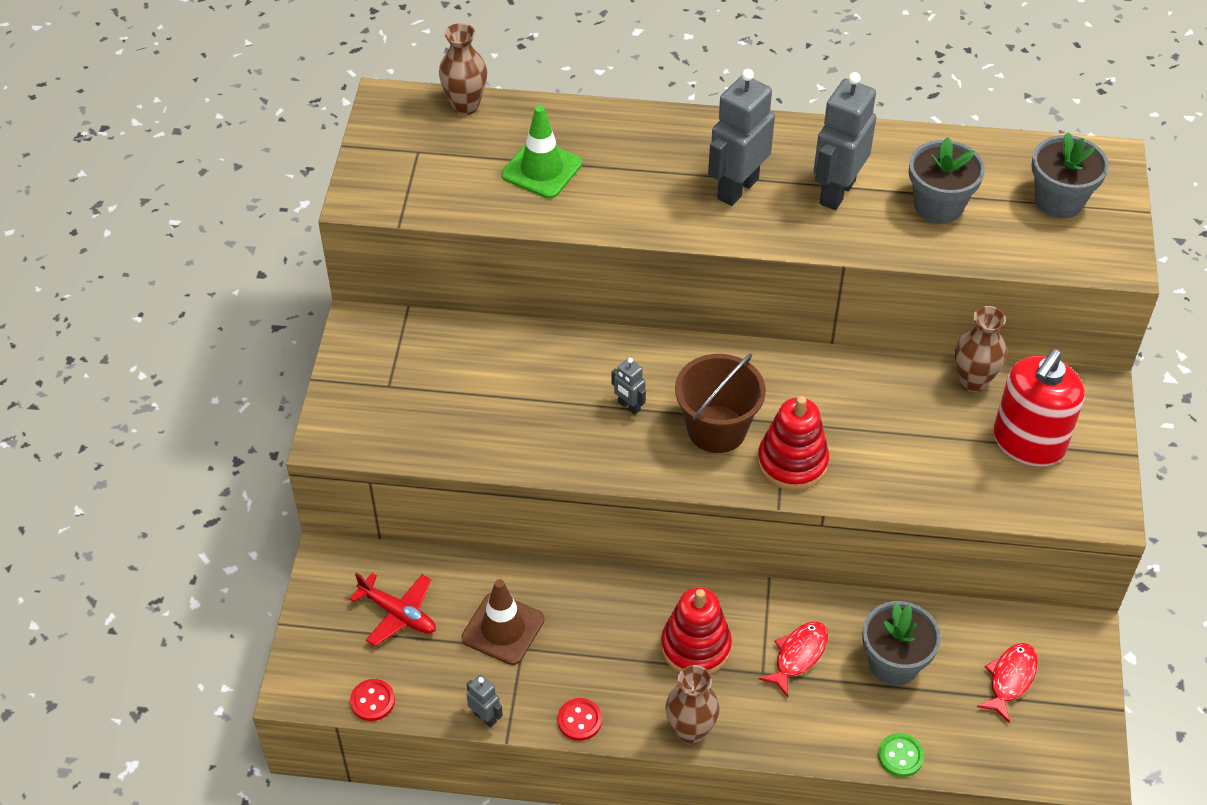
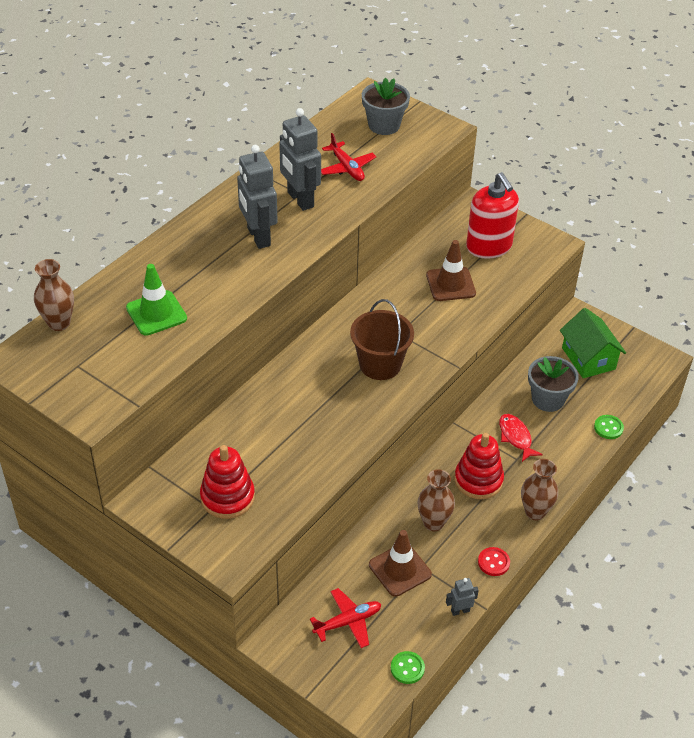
camera: 60 degrees left, 5 degrees down
(372, 701) = (407, 668): red button -> green button
(629, 406) = (330, 395): grey robot -> none
(792, 462) = (430, 344): red stacking toy -> red stacking toy (227, 497)
(918, 434) = (450, 284): none -> brown traffic cone
(938, 206) = (347, 168): grey flower pot -> red plane
(973, 381) = (431, 245): brown vase -> brown vase (433, 523)
(1010, 679) = (588, 358): red fish -> green house

